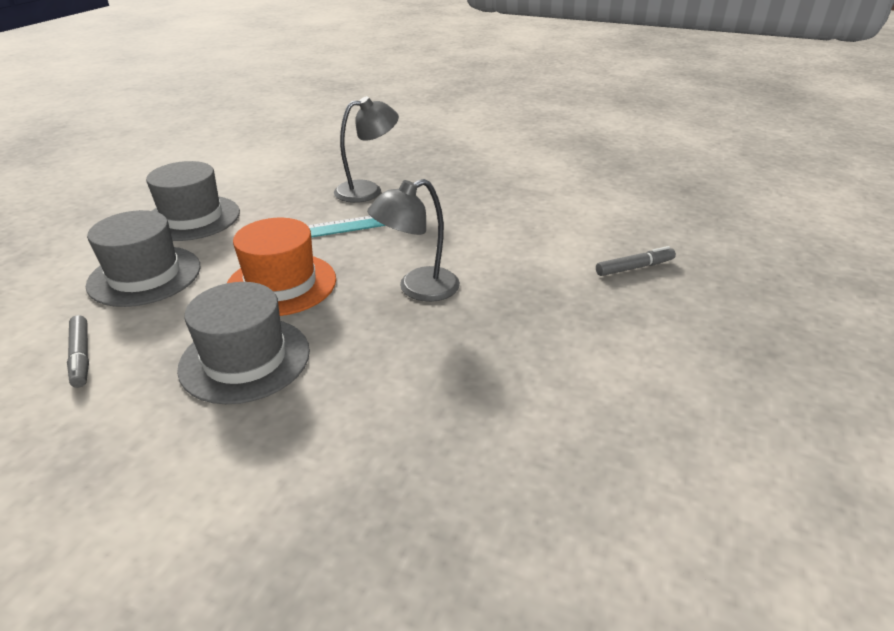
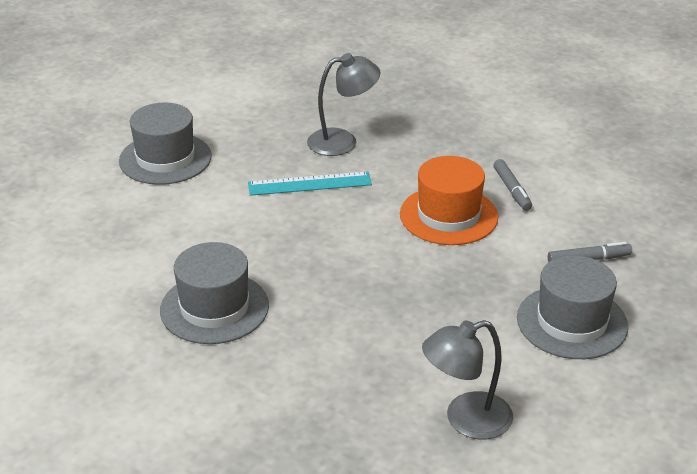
camera: 10 degrees right, 0 degrees up
(81, 356) = (80, 290): grey marker -> grey marker (512, 190)
(145, 276) = (125, 219): grey hat -> grey hat (572, 322)
(281, 284) = (248, 241): orange hat -> orange hat (448, 215)
(417, 289) = (372, 259): grey lamp -> grey lamp (466, 420)

